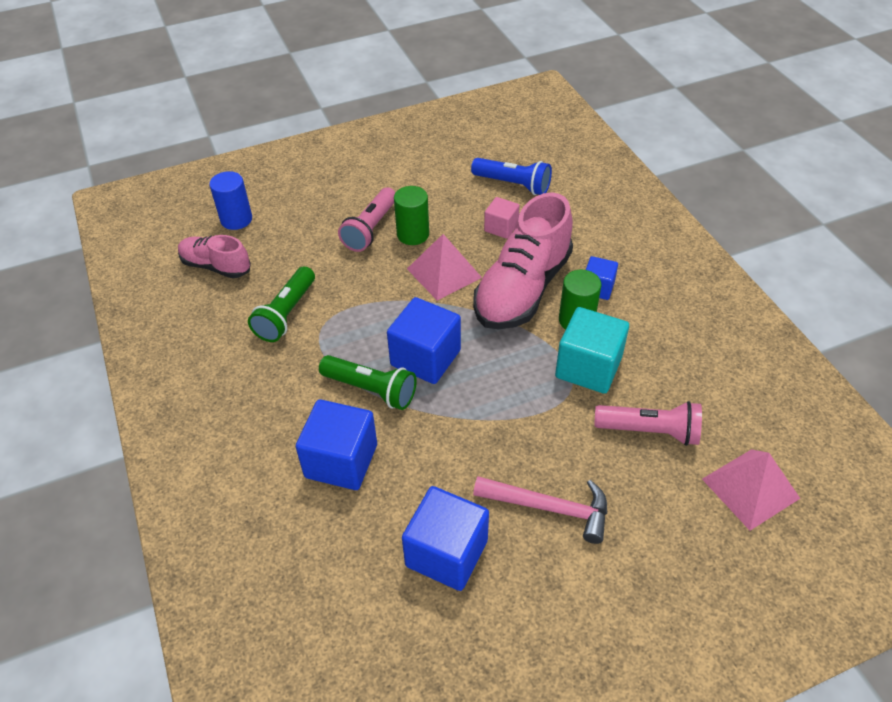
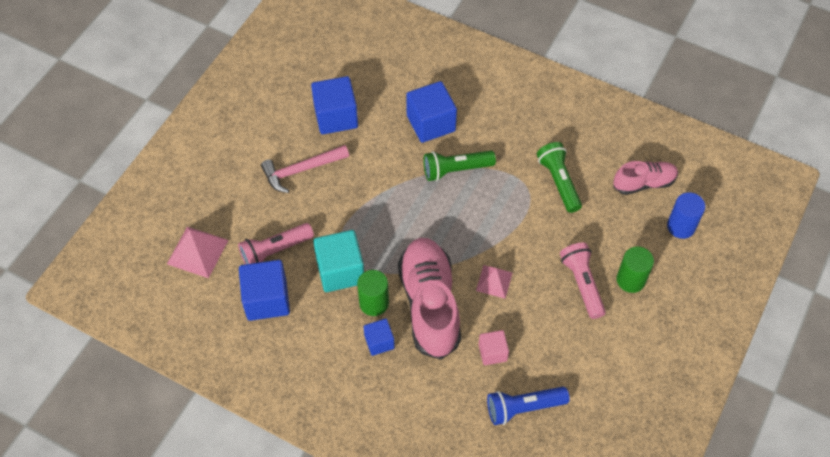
camera: 140 degrees right, 10 degrees up
(413, 234) = (548, 300): green cylinder -> green cylinder (630, 280)
(425, 358) = (445, 210): blue cube -> blue cube (267, 299)
(444, 273) = (494, 281): pink pyramid -> pink pyramid, size x0.65

